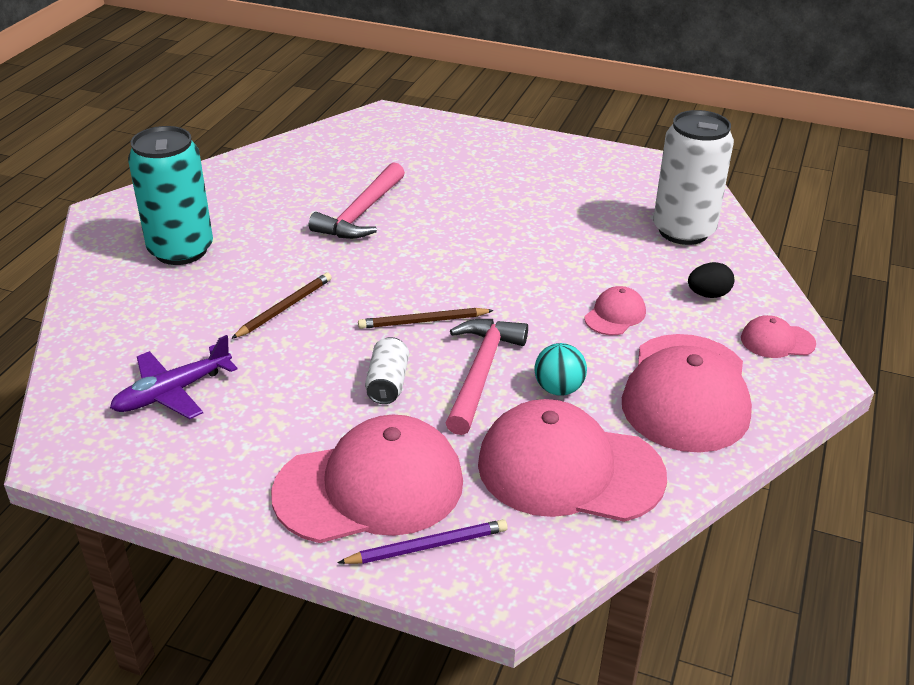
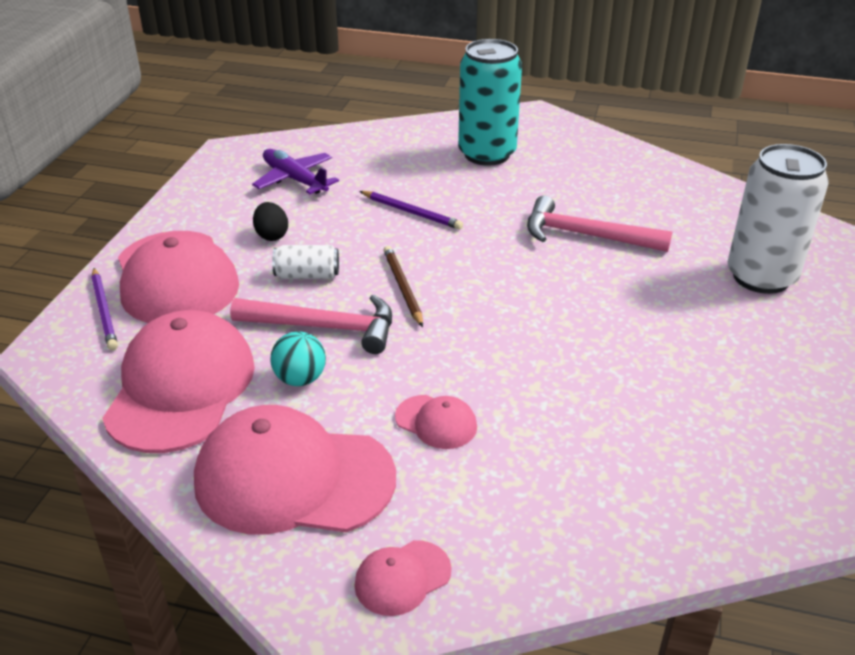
camera: 85 degrees right, 0 degrees up
(284, 308) = (411, 212): brown pencil -> purple pencil
(683, 231) = (652, 495): white can -> white can (761, 277)
(708, 295) = (497, 512): black egg -> black egg (271, 235)
(777, 341) = (402, 578): pink cap -> pink cap turned 120 degrees counterclockwise

